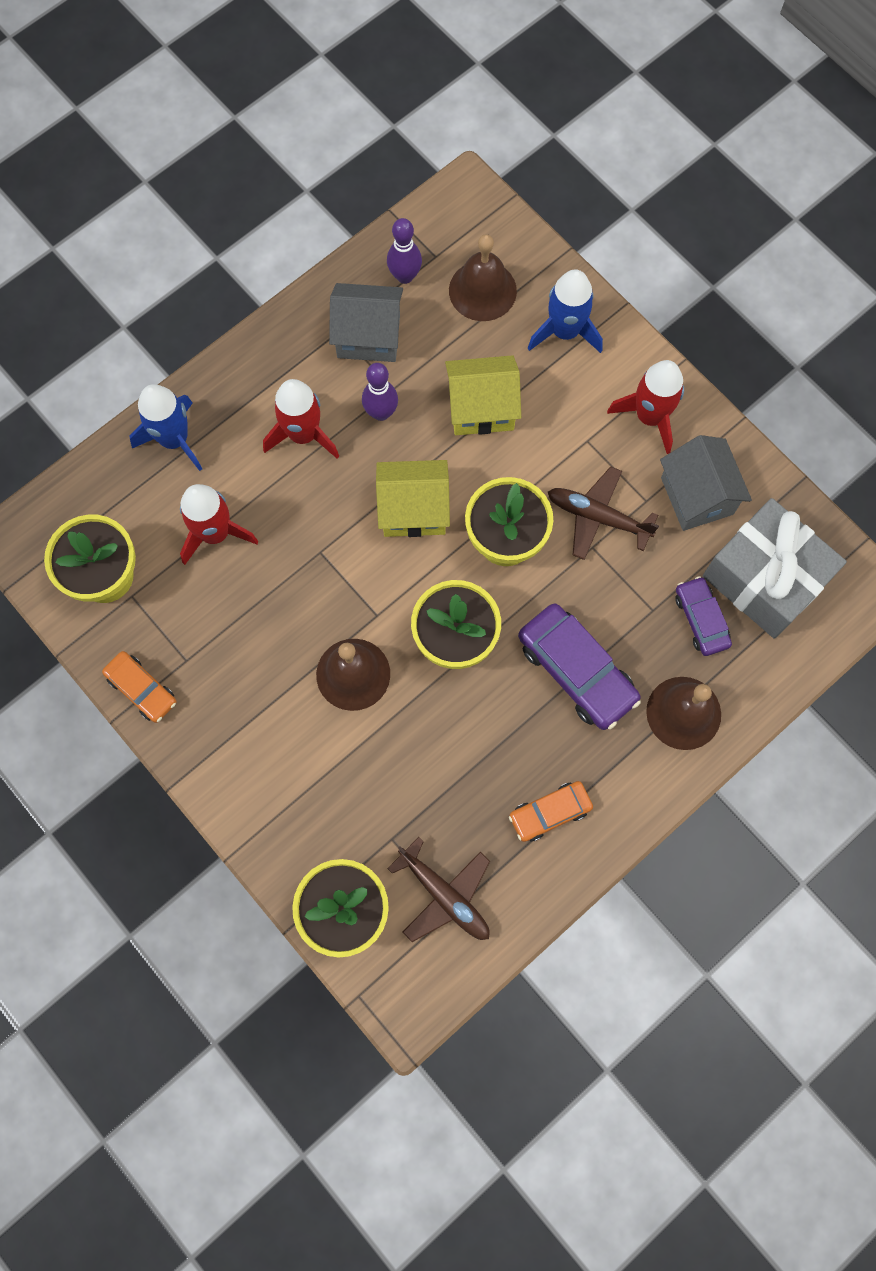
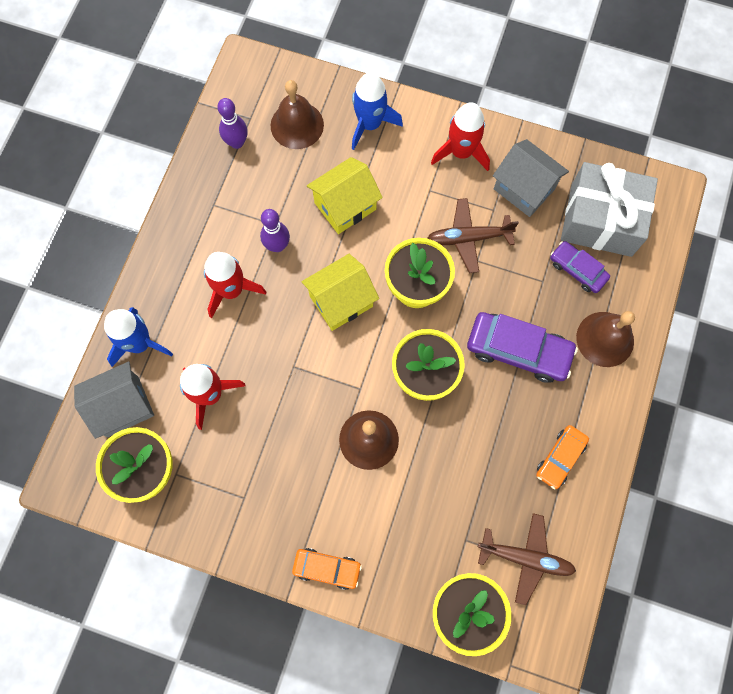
camera: 30 degrees left, 0 degrees up
(142, 689) = (224, 537): orange car -> orange car (327, 568)
(368, 336) = (236, 197): grey house -> grey house (122, 406)

